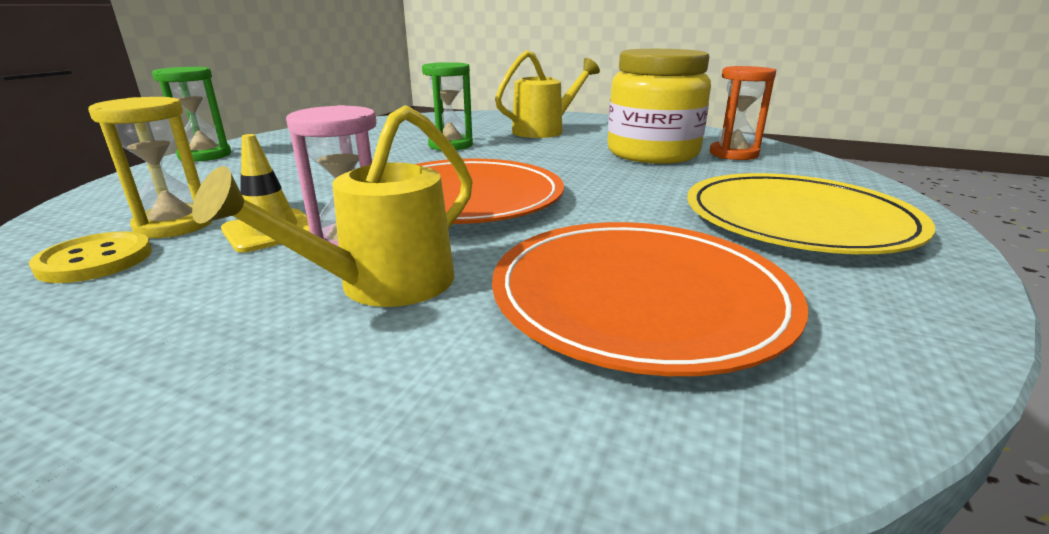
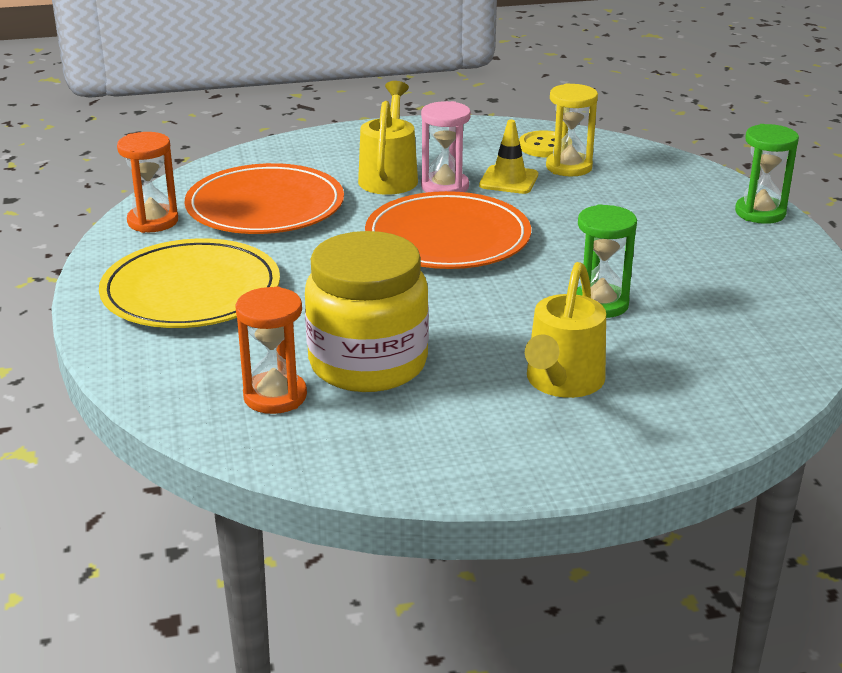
camera: 145 degrees right, 5 degrees up
(875, 332) = (153, 221): none -> orange hourglass

